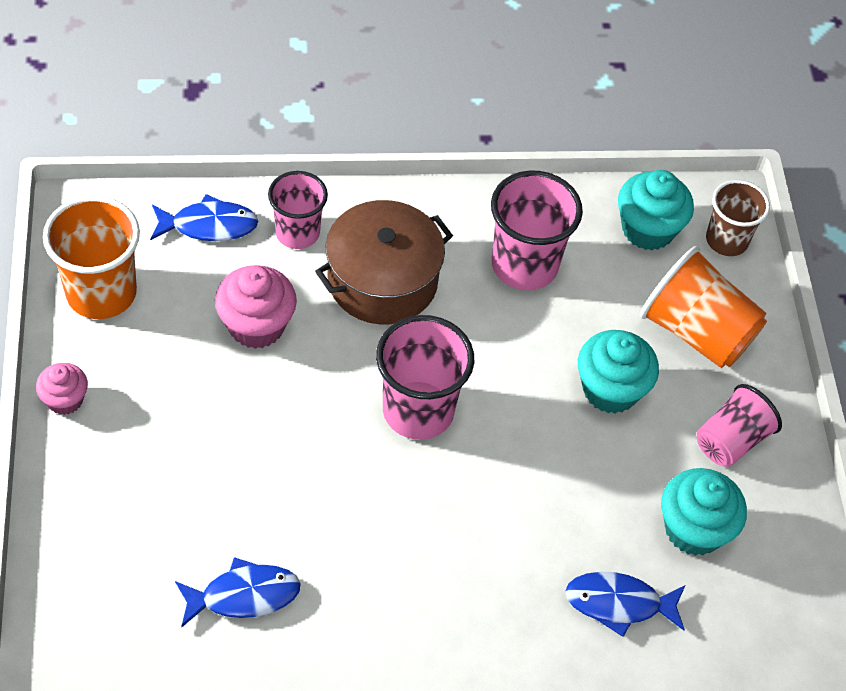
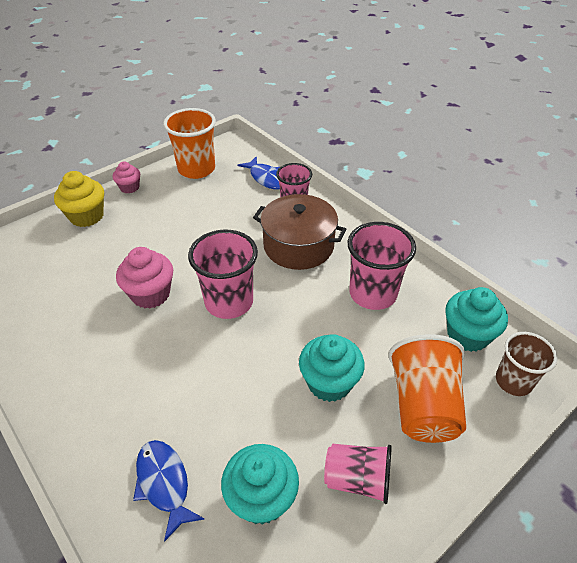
camera: 60 degrees right, 10 degrees down
(88, 487) = (87, 216): none -> yellow cupcake
(244, 595) = (56, 297): blue fish -> none
(256, 325) = (225, 219): pink cupcake -> pink cupcake (151, 294)

